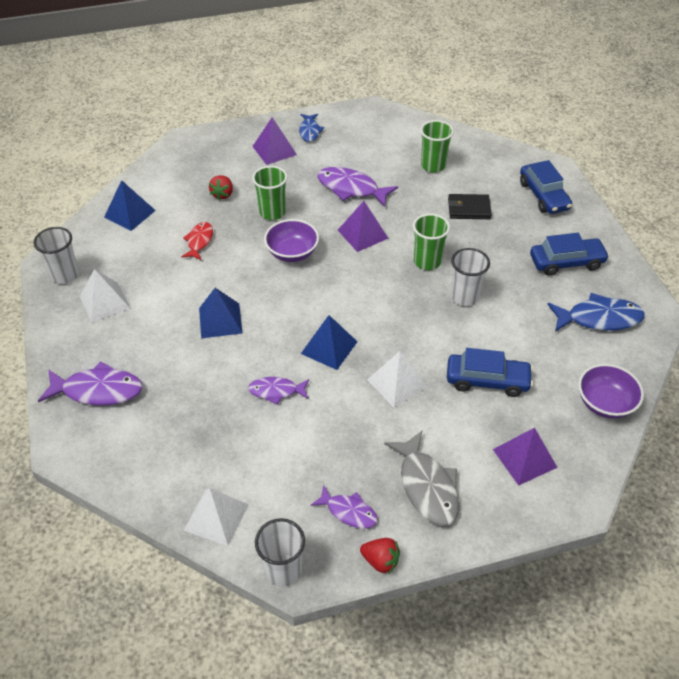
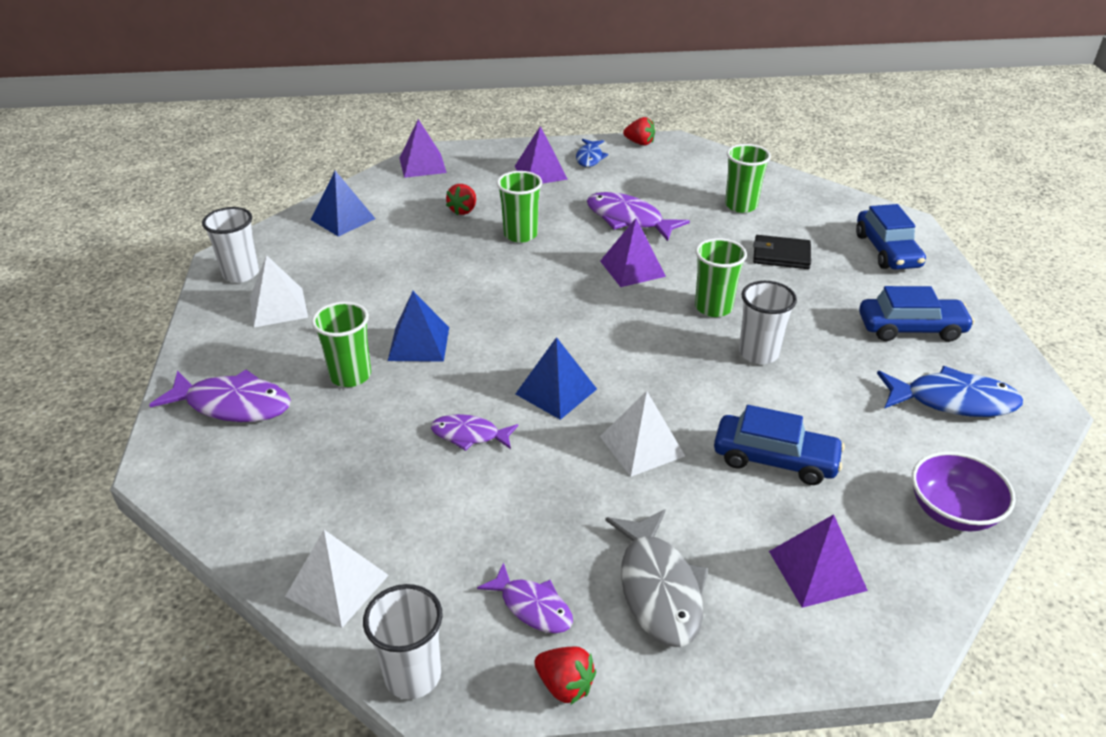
camera: 10 degrees right, 10 degrees down
(177, 354) = (350, 375): none -> green cup
(178, 153) = (422, 165): none -> purple pyramid
(199, 241) = (419, 255): red fish -> none
(292, 253) = (534, 279): purple bowl -> none
(346, 112) = (639, 143): none -> red strawberry

